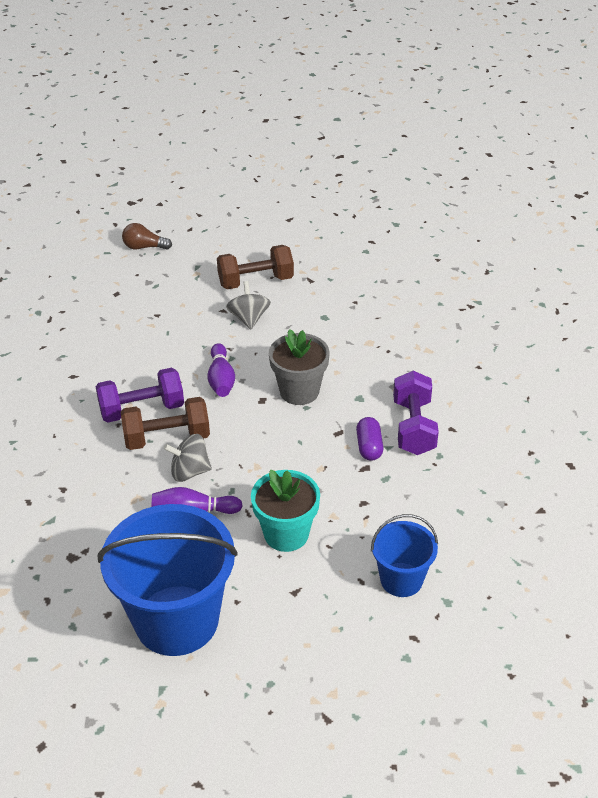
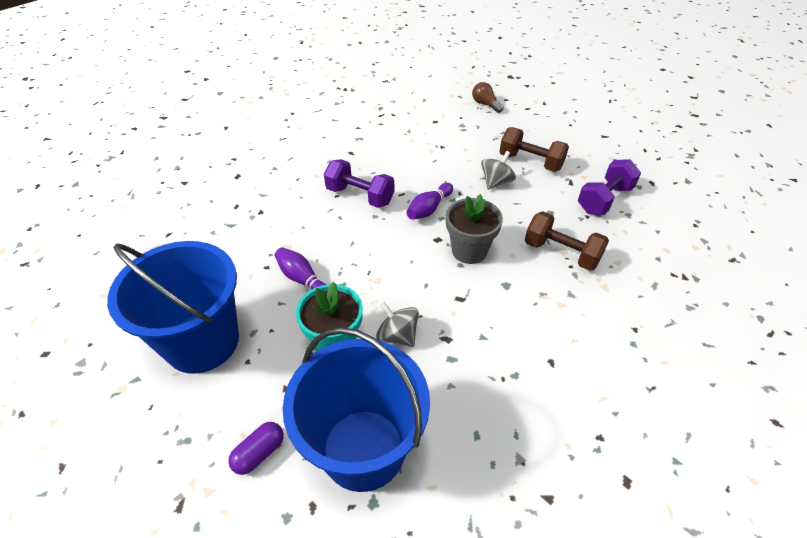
camera: 45 degrees right, 5 degrees up
(167, 438) = (350, 222): brown dumbbell -> brown dumbbell (561, 253)
(189, 471) = (335, 253): grey spinning top -> grey spinning top (397, 335)
(369, 447) = (469, 325): purple capsule -> purple capsule (259, 453)
(401, 579) = (363, 449): blue bucket -> blue bucket, size x1.91
(414, 427) = (521, 337): purple dumbbell -> purple dumbbell (604, 199)

